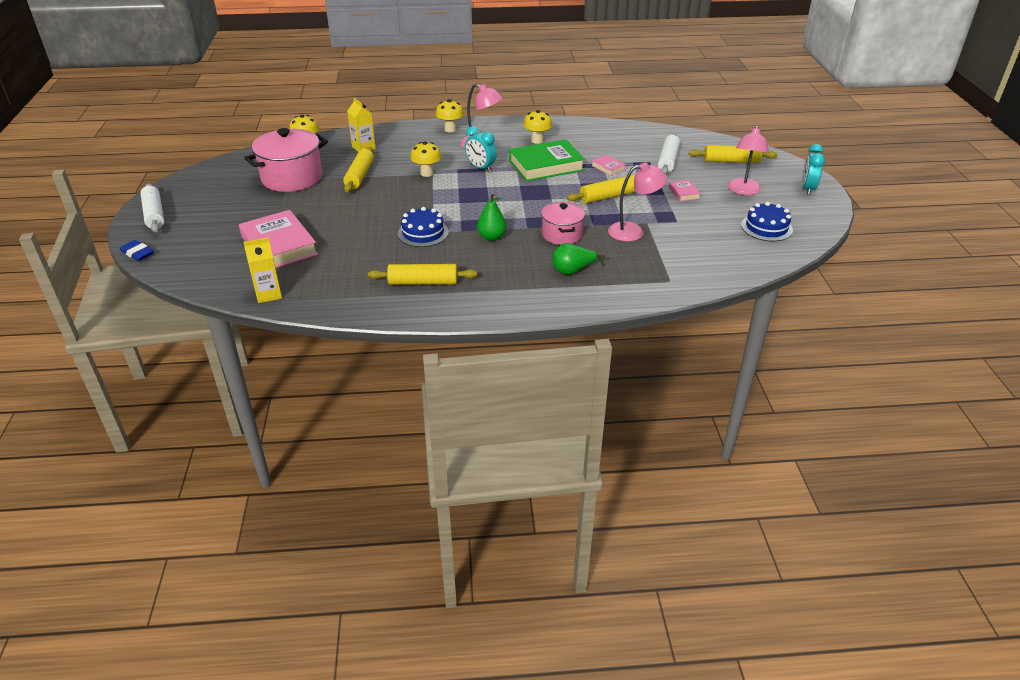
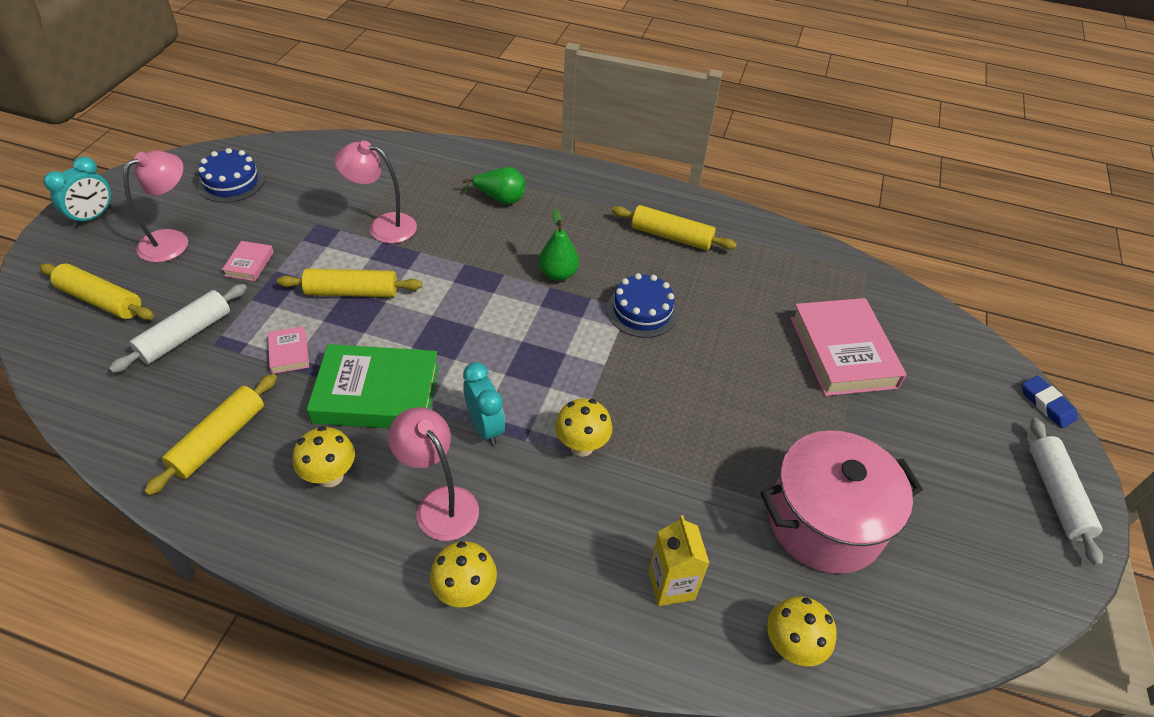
camera: 160 degrees left, 10 degrees up
(268, 294) = (852, 275): yellow carton -> none
(360, 176) = (700, 482): yellow rolling pin -> yellow rolling pin (219, 439)
(562, 234) = (470, 249): pink pot -> none

